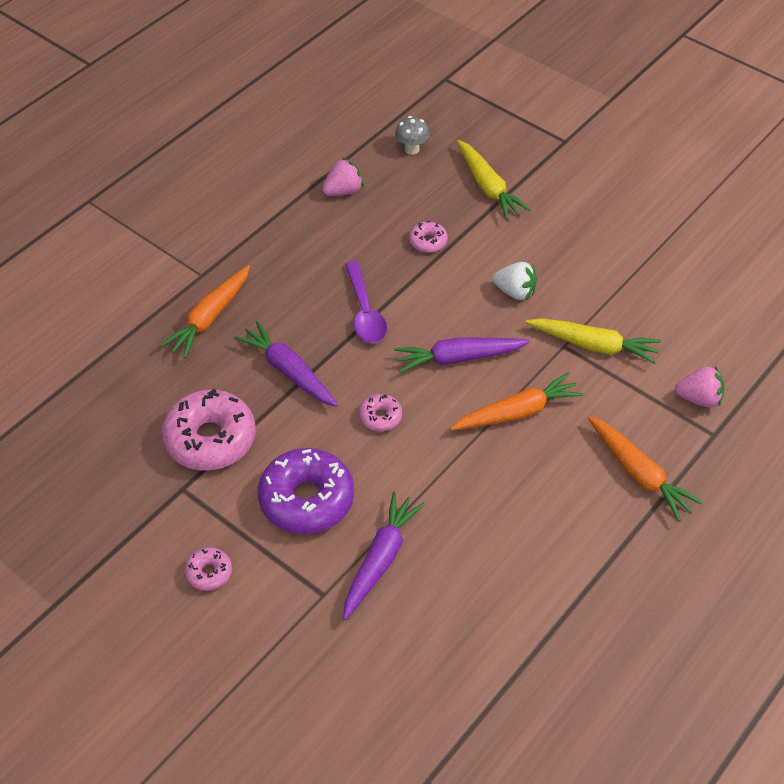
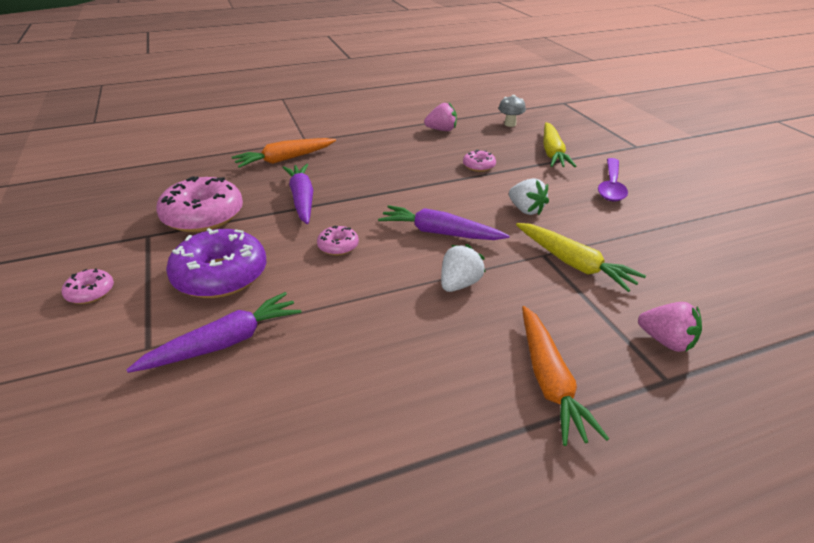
camera: 30 degrees right, 15 degrees down
(365, 311) = (393, 186): purple spoon -> purple spoon (611, 186)
(517, 412) = (459, 284): orange carrot -> white strawberry

